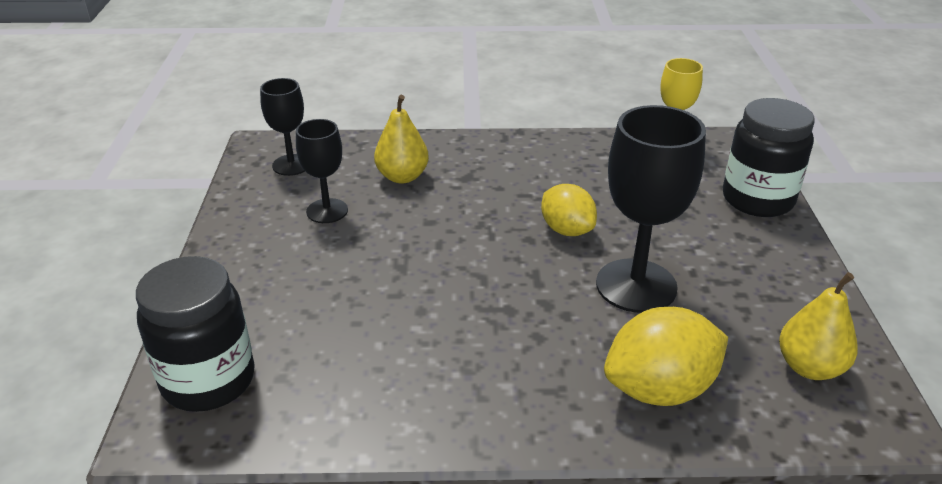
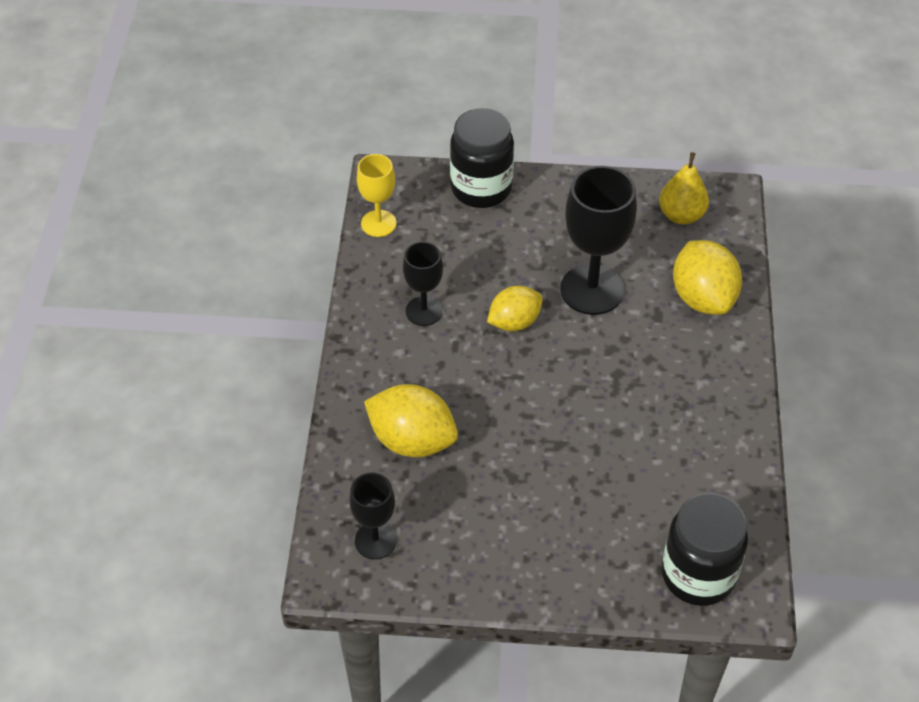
camera: 85 degrees left, 15 degrees up
(327, 211) = (467, 504): black goblet -> black goblet (424, 311)
(402, 177) = (412, 440): yellow pear -> yellow lemon

